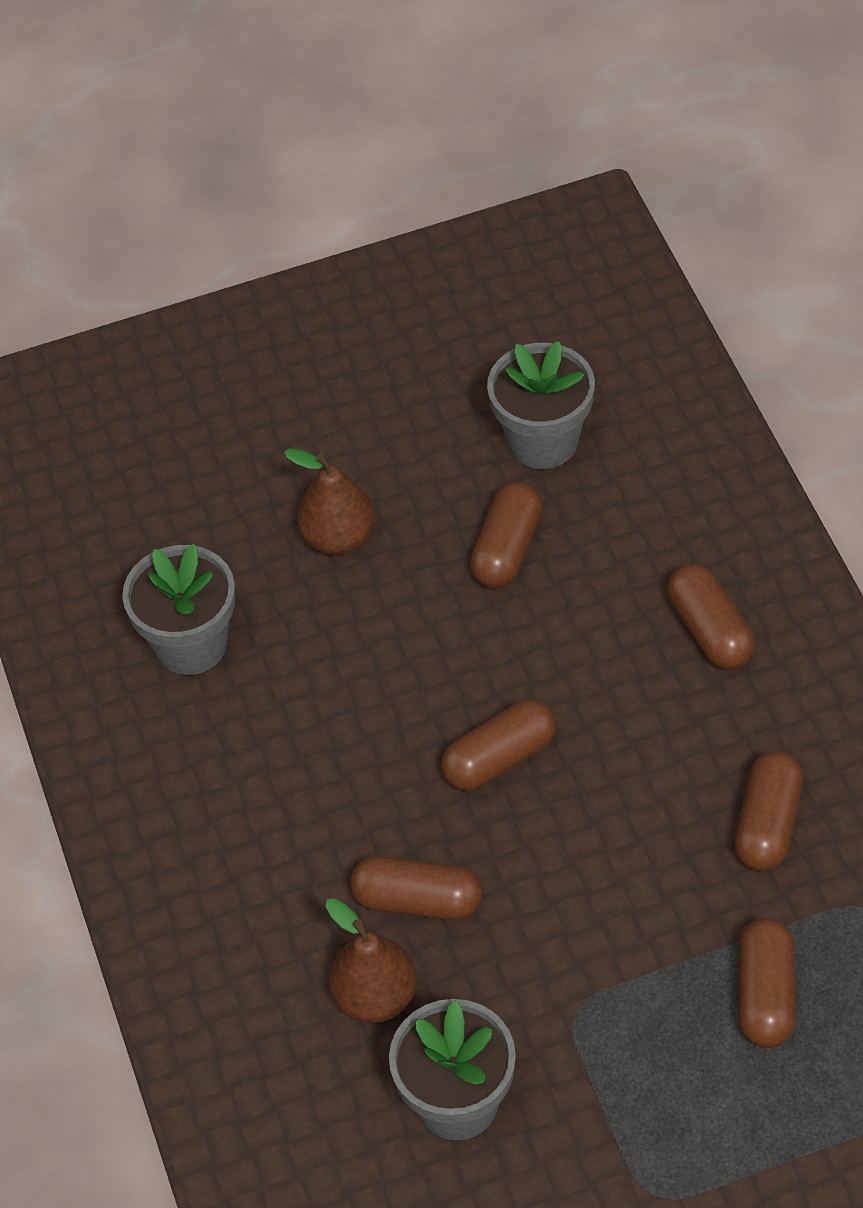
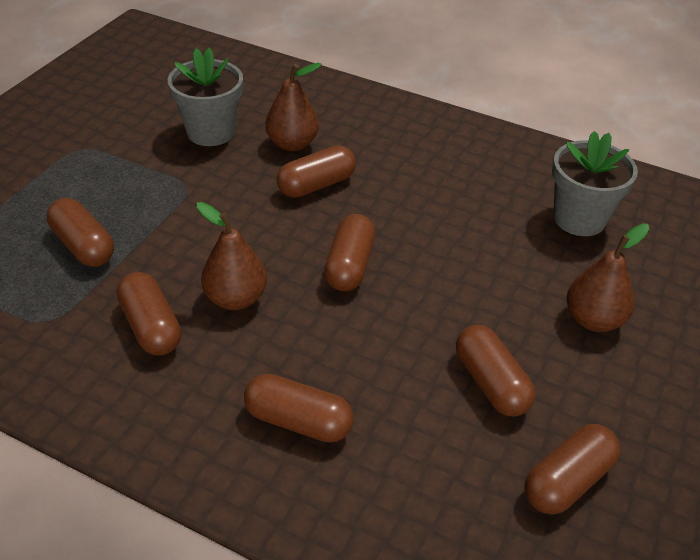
camera: 130 degrees right, 10 degrees down
(543, 441) = (567, 481): grey flower pot -> brown capsule
(655, 800) = (235, 298): none -> brown pear

